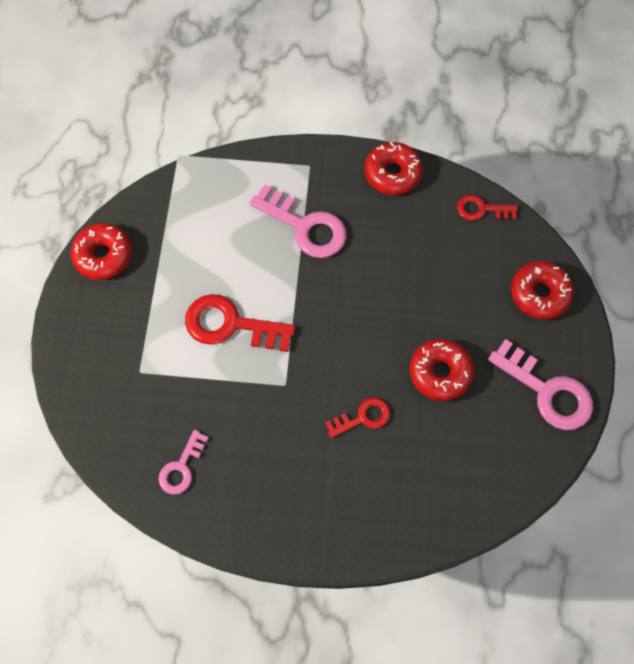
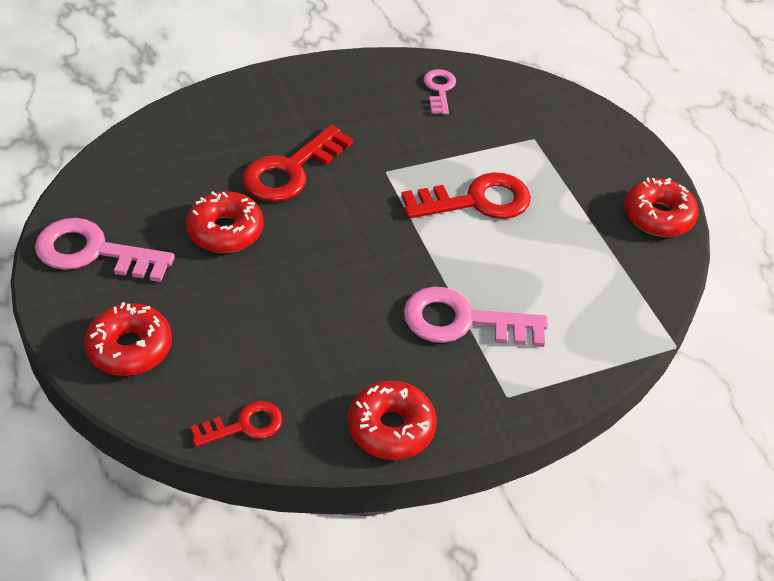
camera: 150 degrees right, 20 degrees down
(363, 417) = (291, 170): red key -> red key, size x1.73

